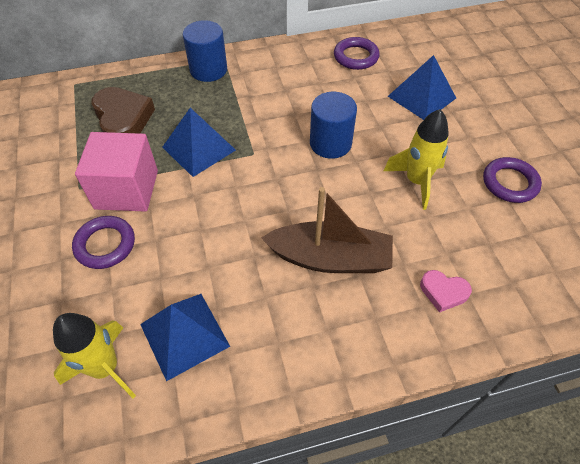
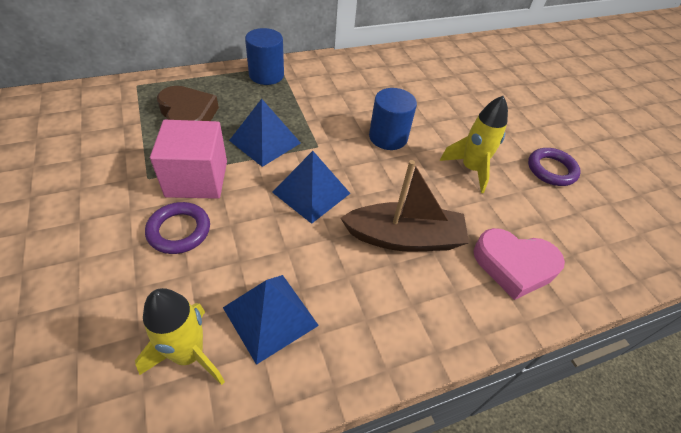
camera: 10 degrees left, 5 degrees down
(356, 57) = (398, 67): purple ring -> none
(421, 97) = (461, 99): blue pyramid -> blue pyramid (311, 192)
(443, 292) = (514, 265): pink heart -> pink heart, size x1.81

